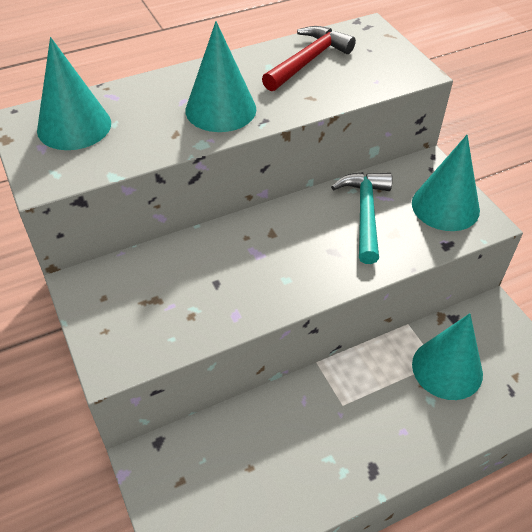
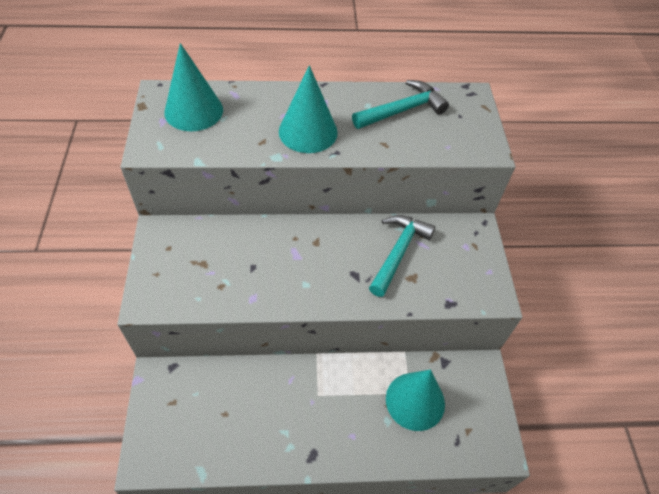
camera: 20 degrees right, 5 degrees up
(308, 61) = (402, 110): red hammer -> turquoise hammer
(445, 206) = (468, 270): turquoise cone -> none

